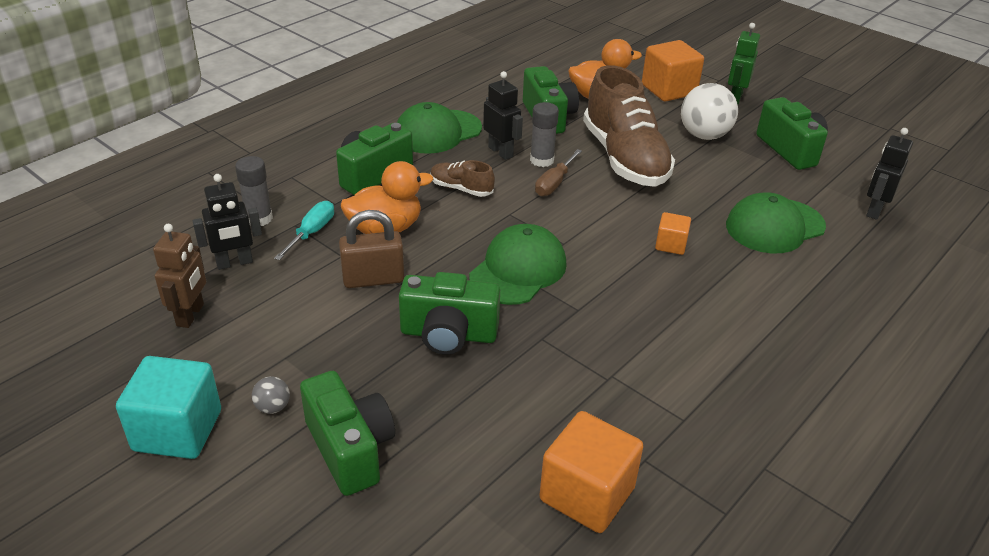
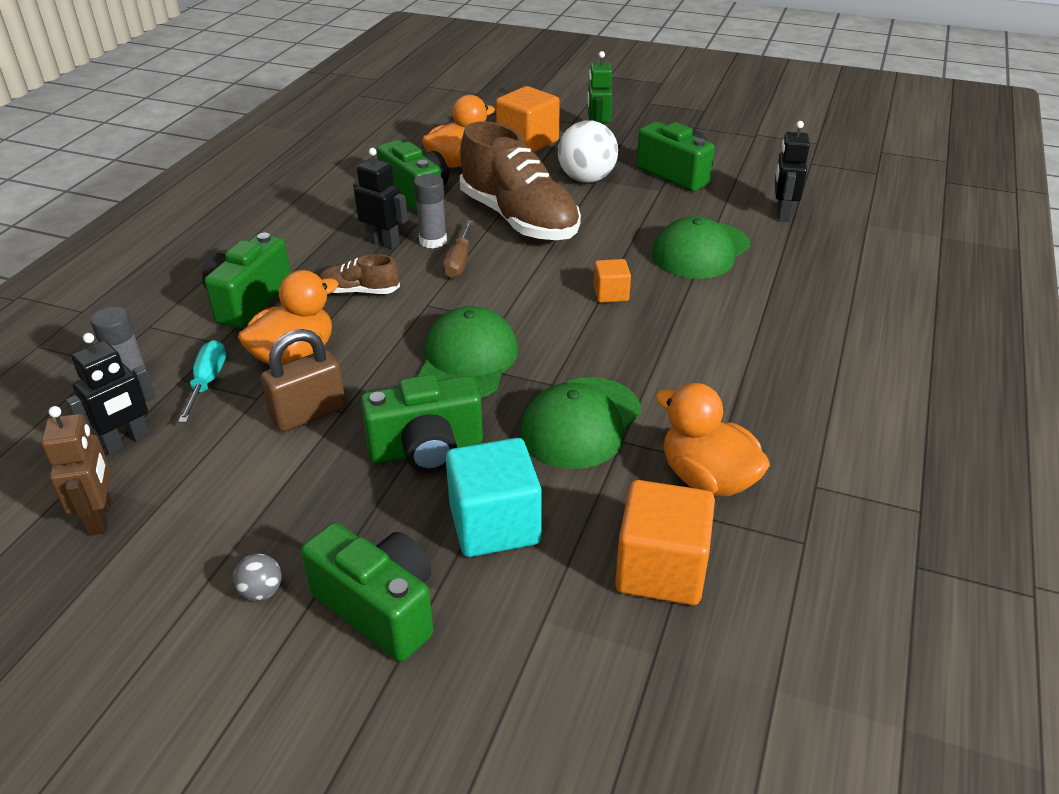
camera: 20 degrees left, 0 degrees up
(177, 430) = (153, 657): turquoise cube -> turquoise cube (494, 524)
(437, 132) = (301, 237): green cap -> green cap (581, 423)
(669, 431) = (707, 479): none -> orange duck

